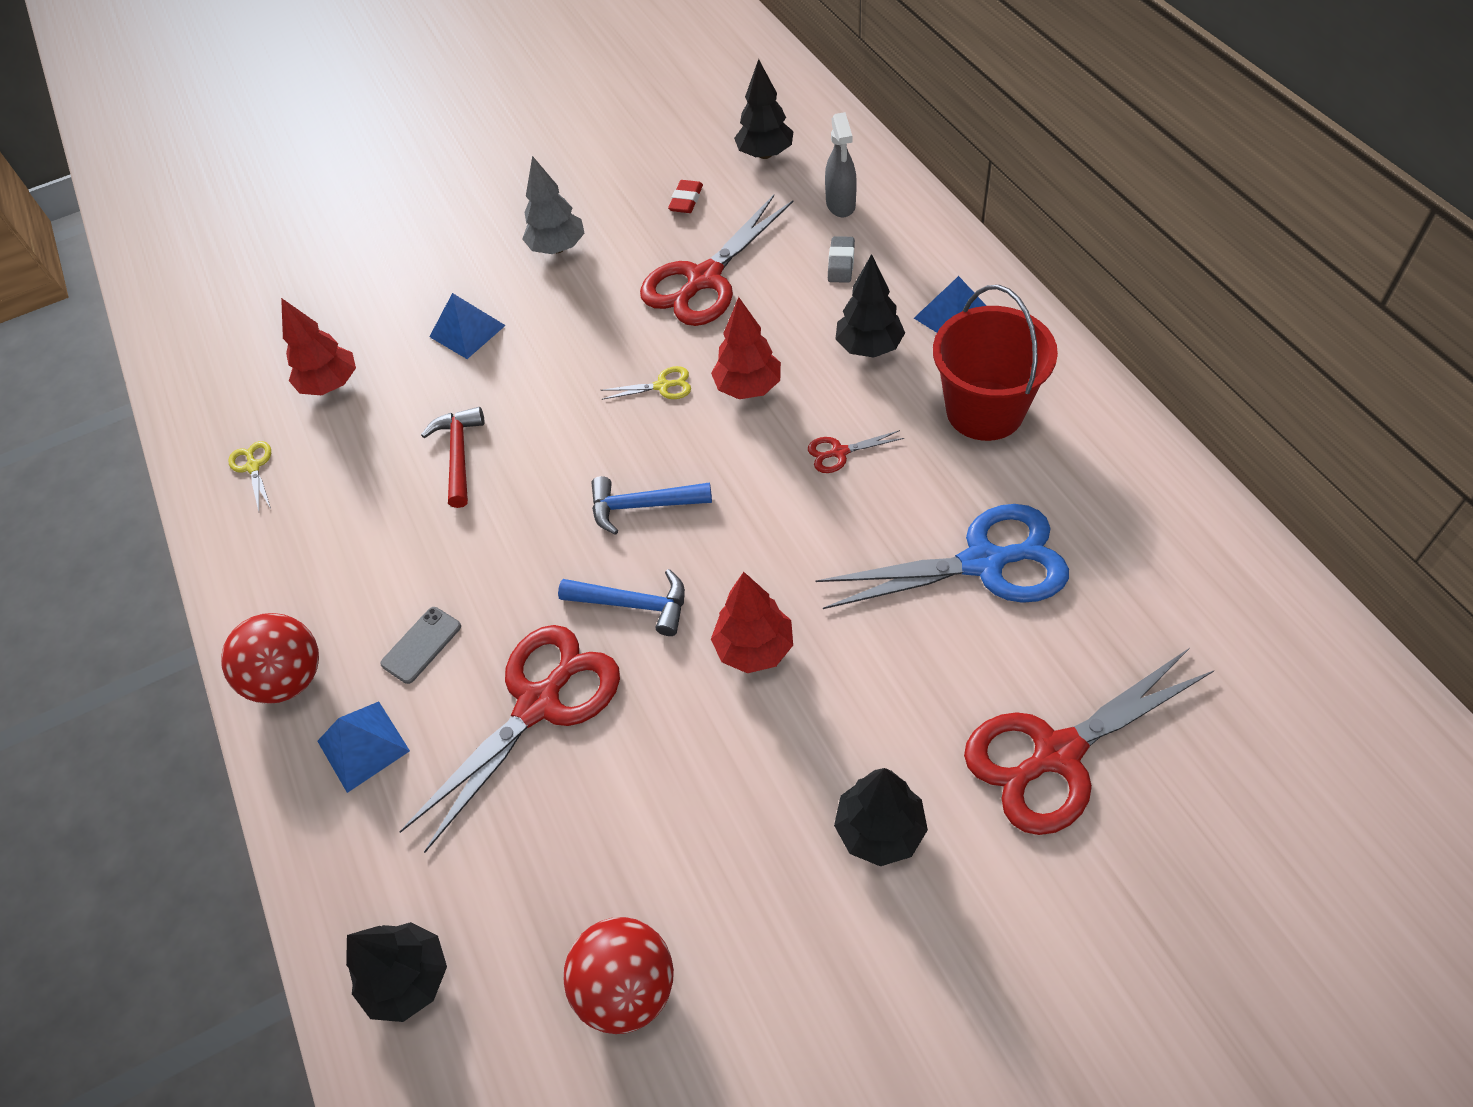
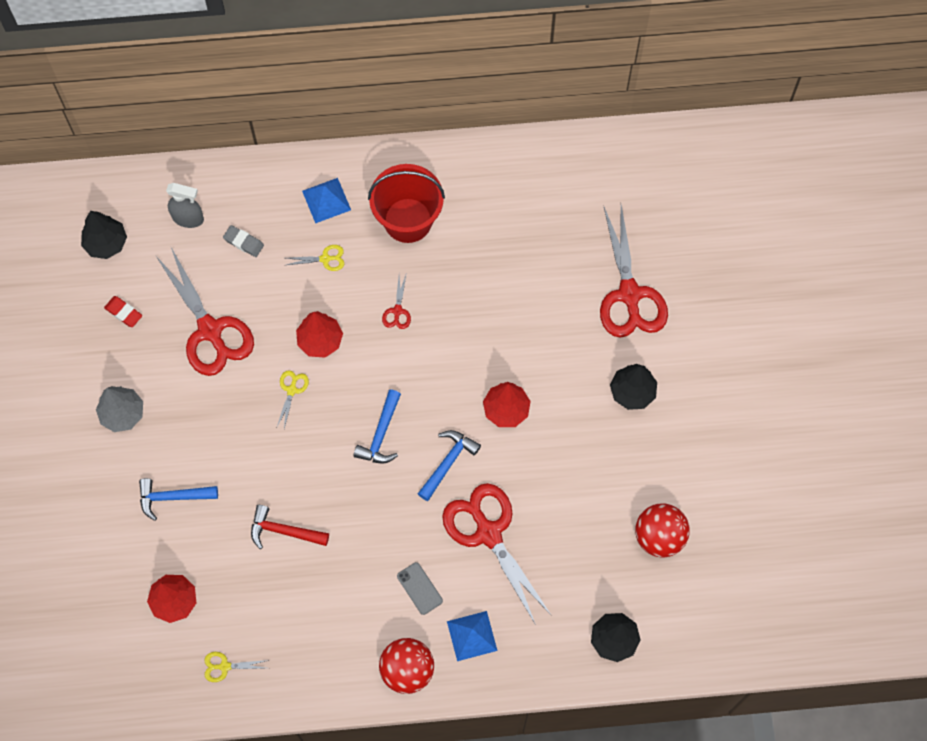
camera: 75 degrees left, 15 degrees up
(467, 331) = (172, 497): blue pyramid -> blue hammer
(869, 347) = (325, 259): black tree -> yellow scissors
(983, 563) = (508, 272): blue scissors -> none

